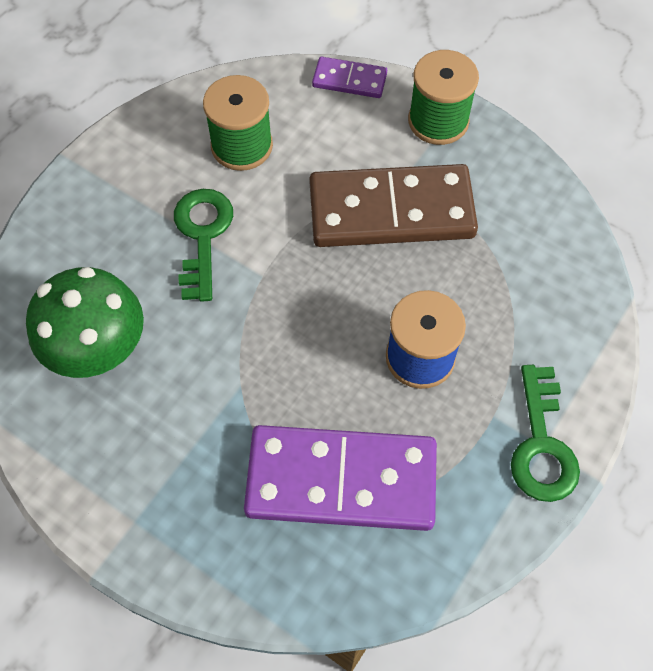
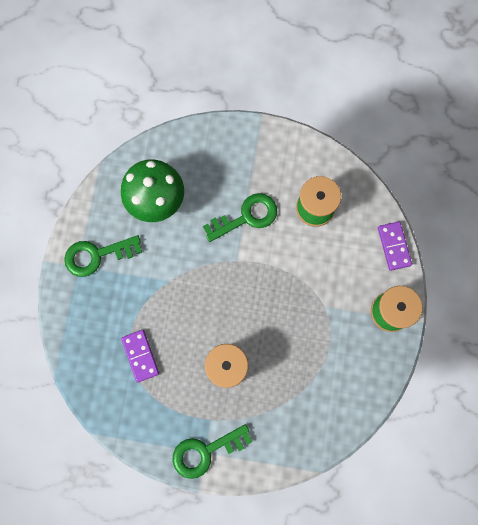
camera: 65 degrees right, 15 degrees up
(134, 480) = (97, 255): none -> green key
(341, 481) = (140, 356): purple domino -> purple domino, size x0.47
(391, 210) = (312, 311): brown domino -> none

